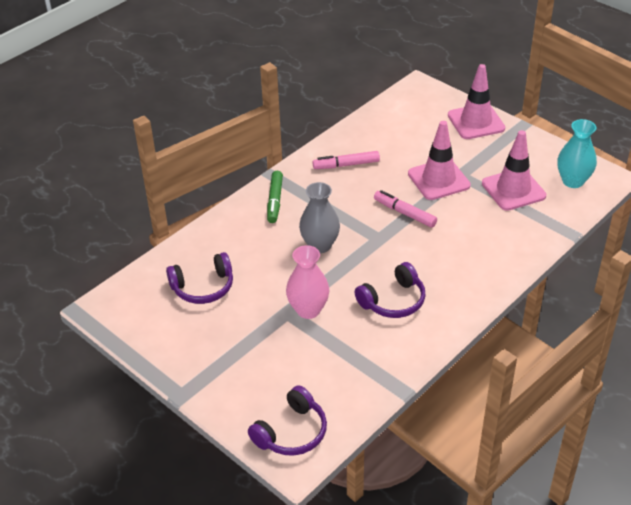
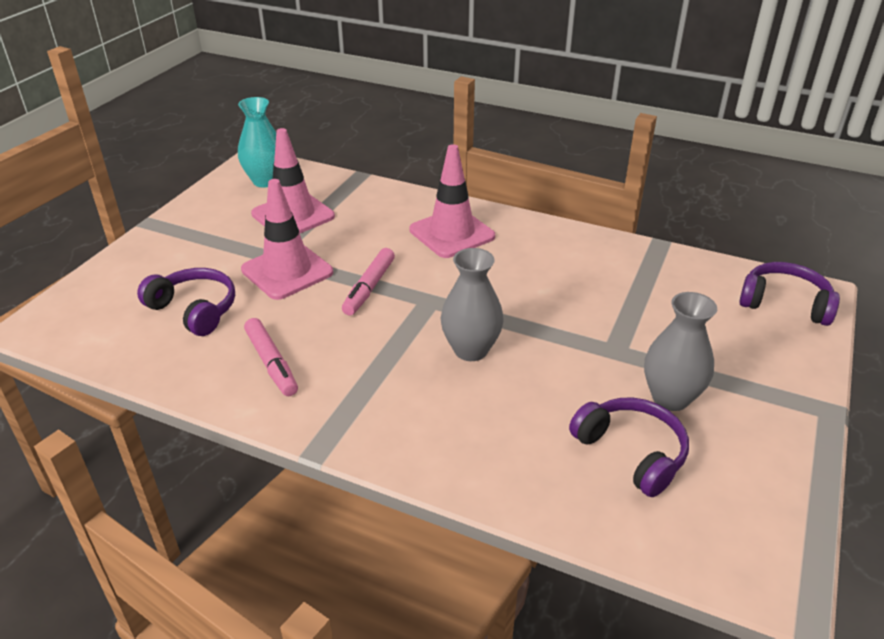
camera: 110 degrees left, 5 degrees down
(233, 321) = (670, 398): none -> grey vase
(275, 201) = (389, 424): green marker -> none
(308, 310) = (598, 333): pink vase -> none
(393, 301) = (536, 270): purple headphones -> purple headphones (195, 310)
(476, 122) = (143, 259): pink traffic cone -> pink traffic cone (452, 233)

